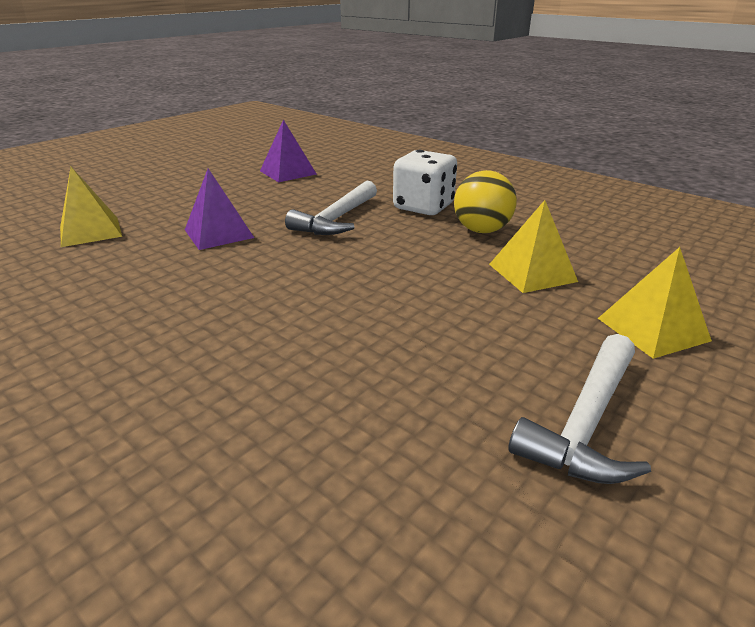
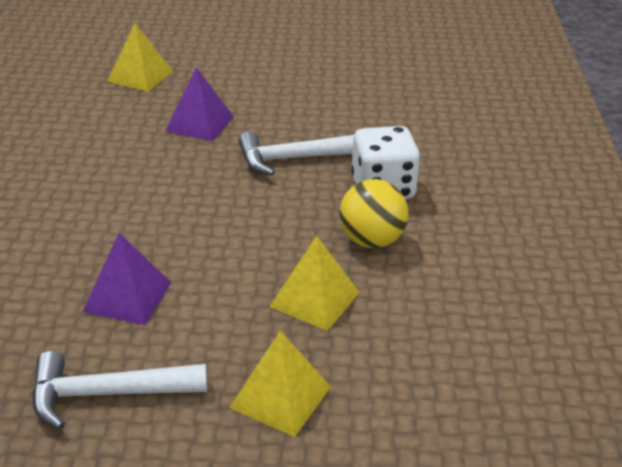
camera: 50 degrees right, 5 degrees up
(288, 172) = (361, 86): purple pyramid -> purple pyramid (127, 297)

